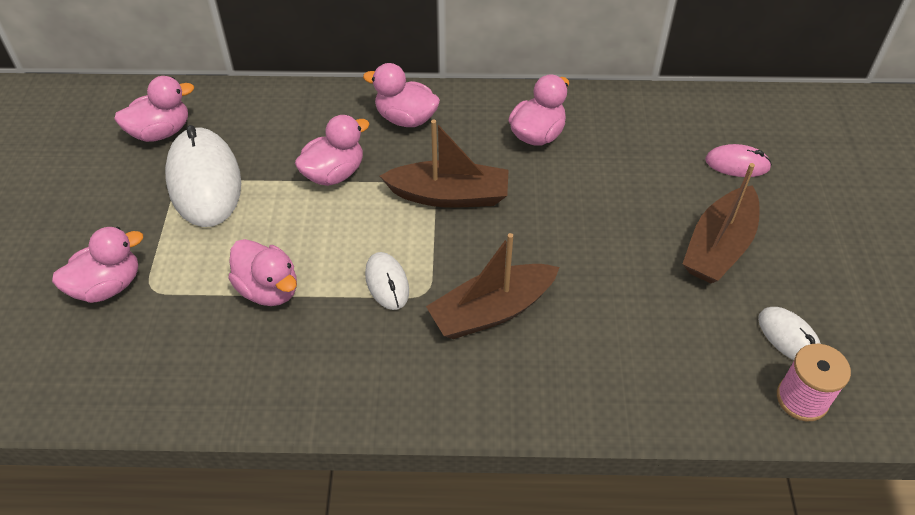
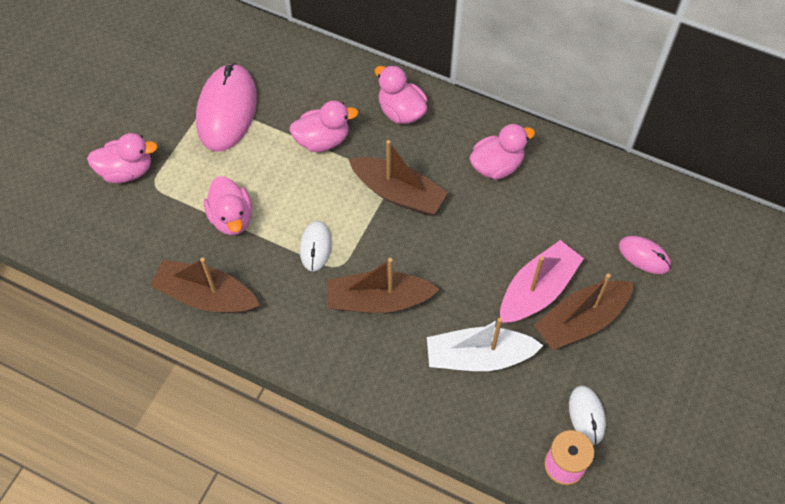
camera: 25 degrees right, 10 degrees up
(161, 132) = (215, 54): pink duck -> none
(204, 181) = (227, 110): white mouse -> pink mouse
(281, 387) = (206, 296): none -> brown boat
(638, 325) = (478, 357): none -> white boat
(655, 235) = (537, 290): none -> pink boat

